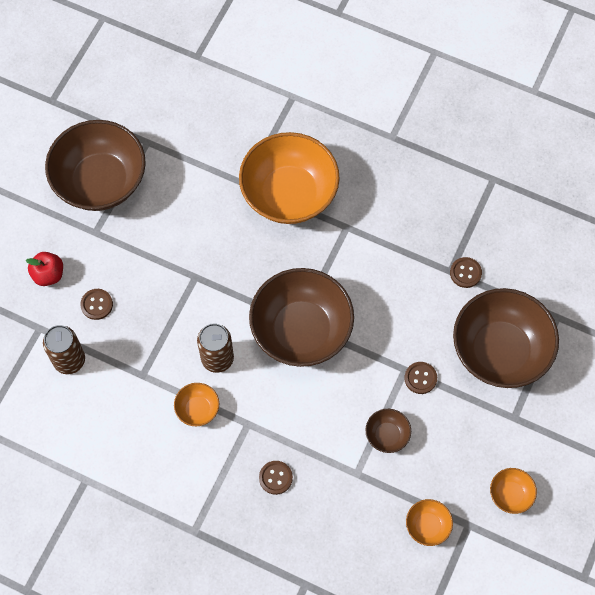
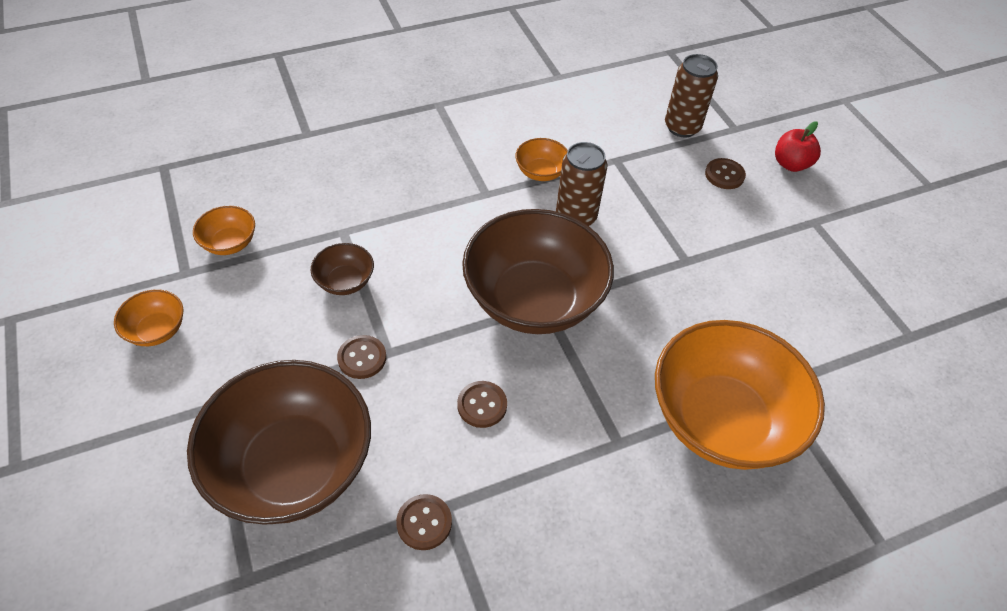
camera: 130 degrees right, 15 degrees down
(100, 181) = (881, 264): brown bowl -> none
(275, 478) = (414, 177): brown button -> brown button (482, 405)

